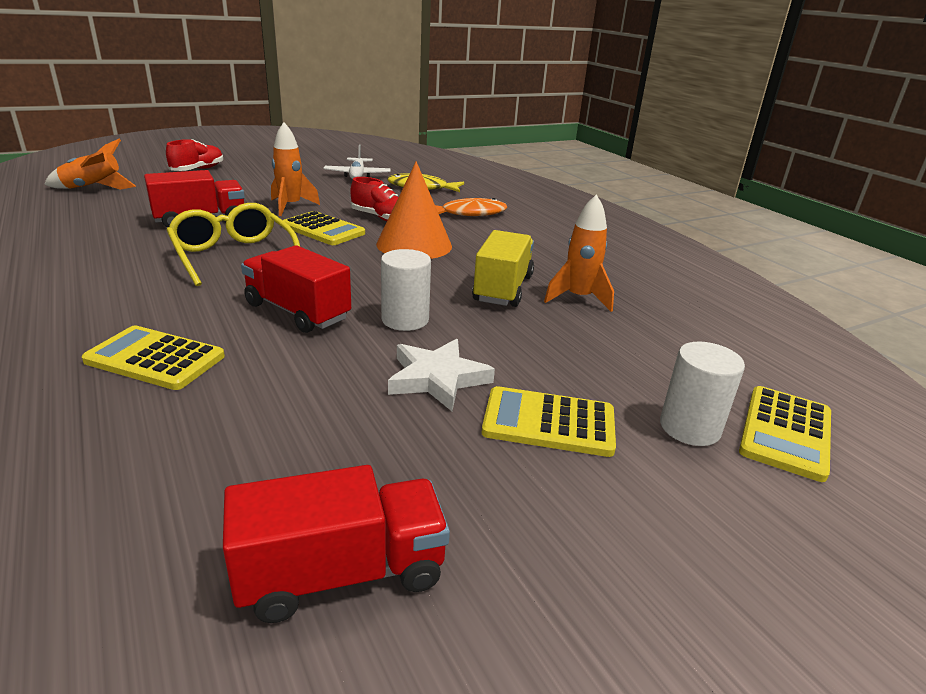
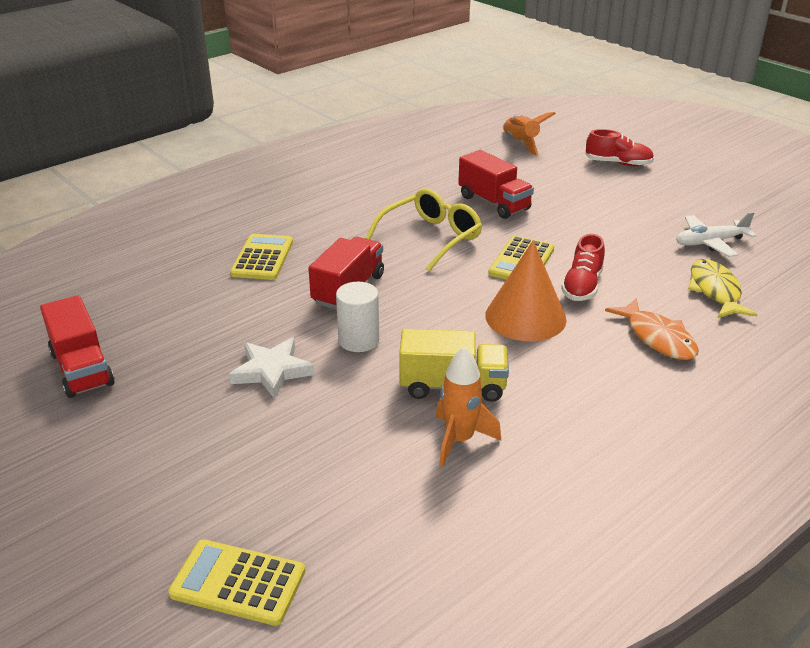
camera: 80 degrees right, 5 degrees up
(290, 206) = (566, 231): orange rocket -> none
(549, 422) = (225, 432): yellow calculator -> none
(689, 428) = (233, 514): white cylinder -> none

